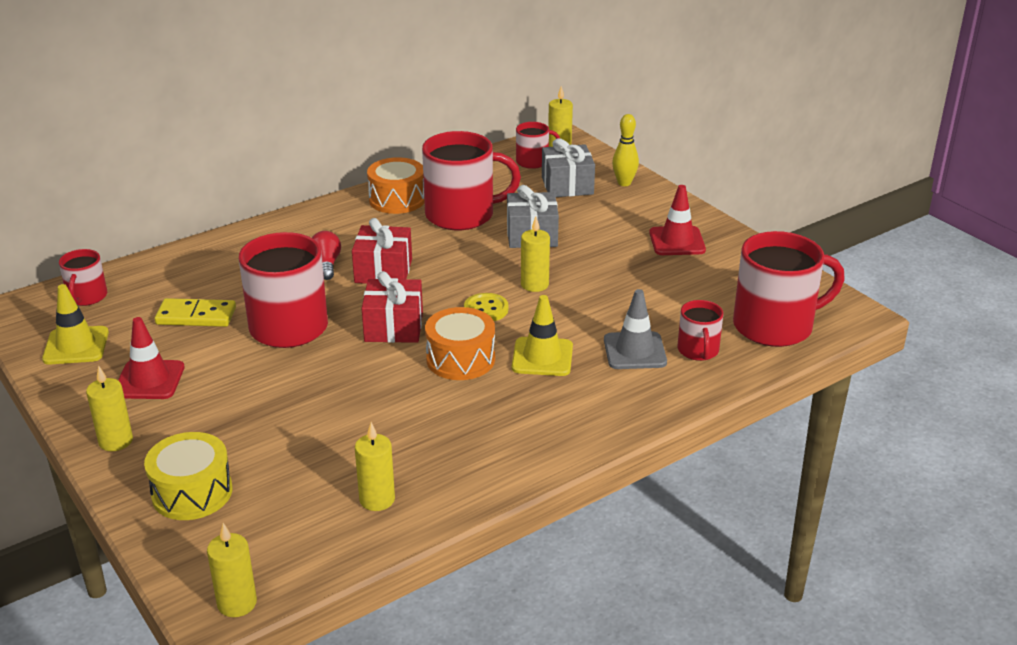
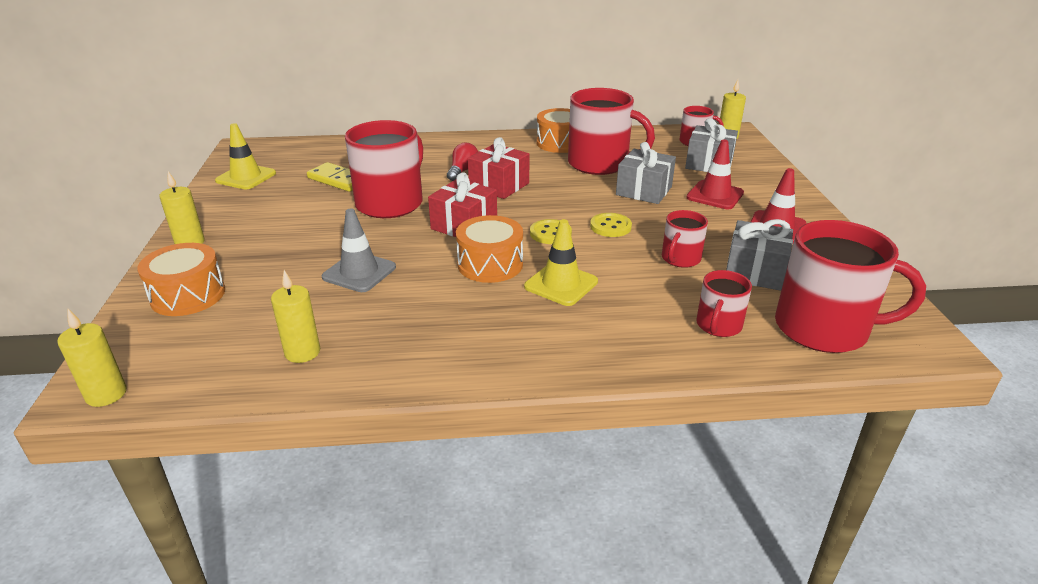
camera: 30 degrees right, 0 degrees up
(87, 297) = (289, 151): red mug -> red mug (680, 259)
(149, 380) = (260, 211): red traffic cone -> red traffic cone (715, 195)
(192, 492) = (188, 295): yellow drum -> orange drum
(534, 284) = (610, 226): yellow candle -> yellow button
(624, 183) = (763, 173): yellow bowling pin -> none
(634, 351) = (652, 306): grey traffic cone -> grey traffic cone (359, 272)
(690, 291) = (755, 271): none -> grey gift

